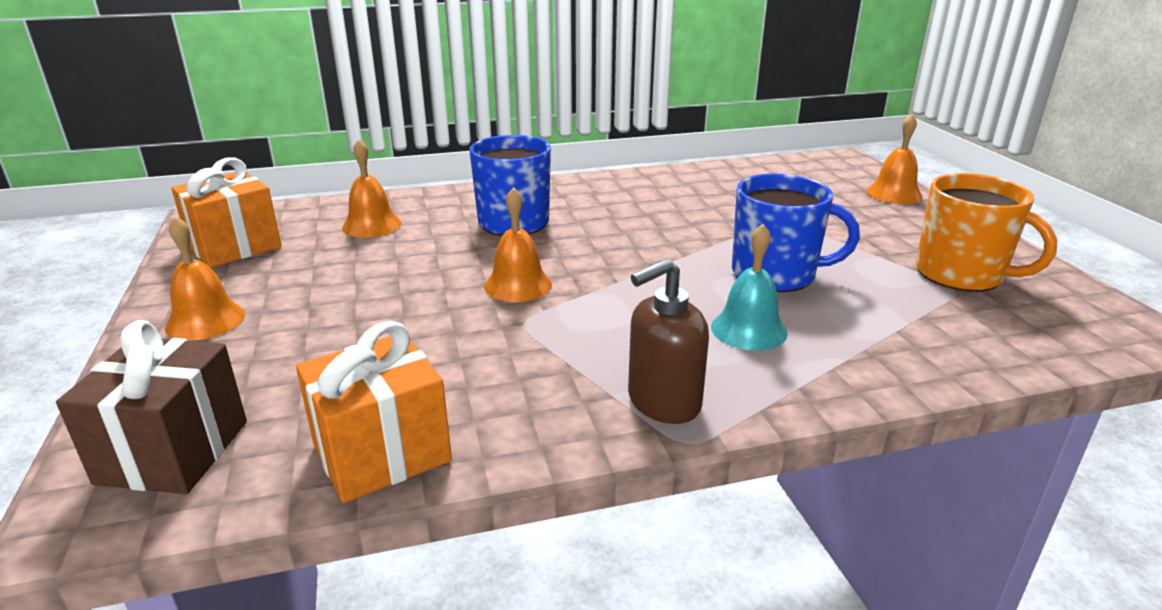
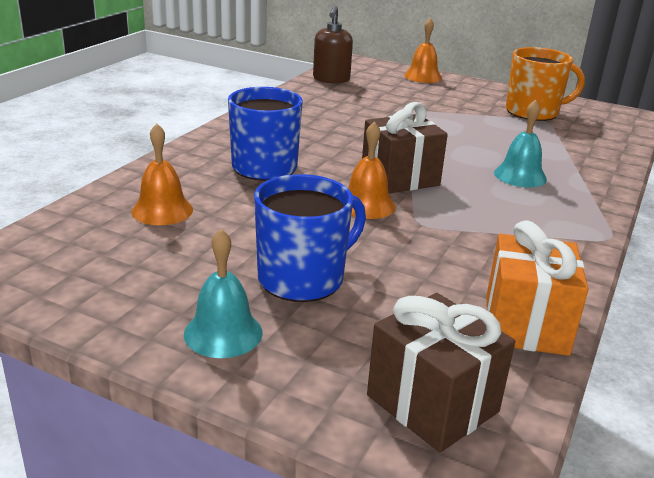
camera: 50 degrees left, 0 degrees up
(205, 320) = (223, 333): orange bell -> turquoise bell
(235, 247) = (85, 277): orange gift -> none
(606, 277) = (400, 178): none -> brown gift
(663, 402) = (566, 227): brown soap dispenser -> brown soap dispenser (331, 79)
(775, 274) = (469, 142): blue mug -> blue mug (303, 278)

